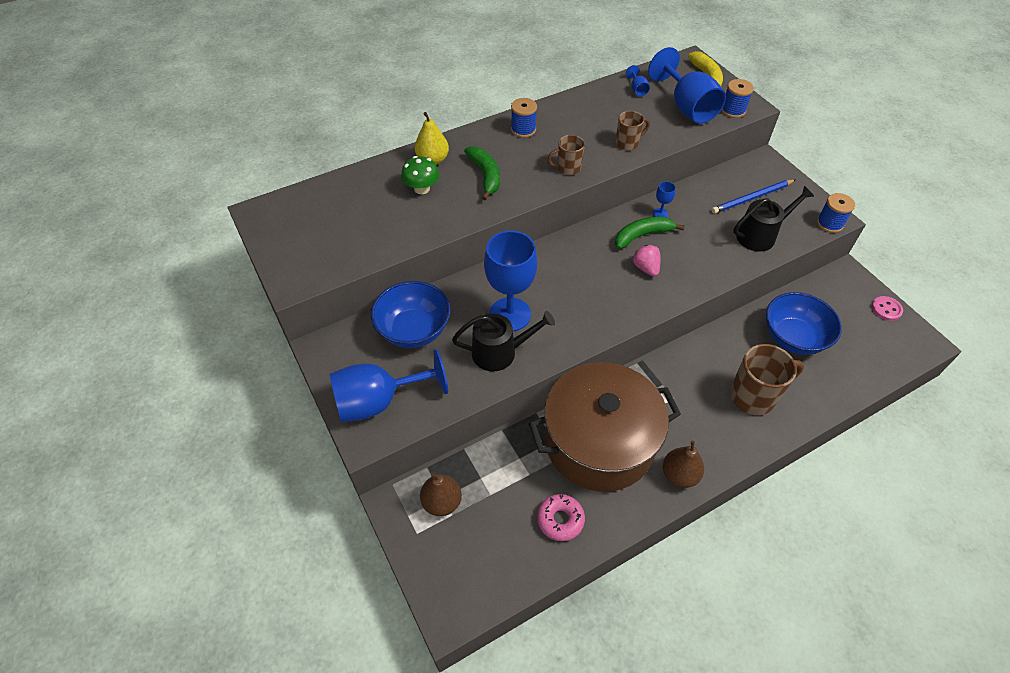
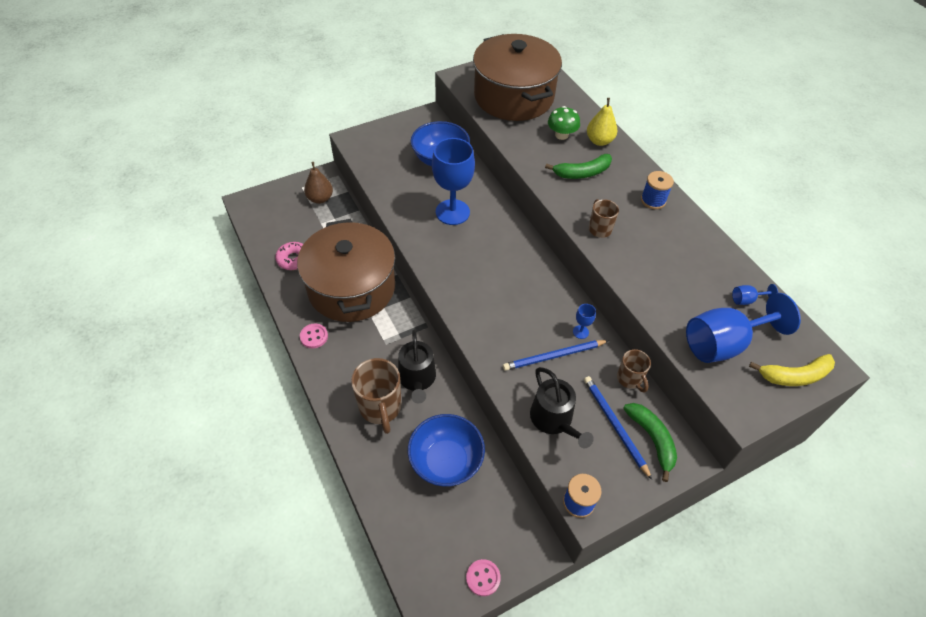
camera: 90 degrees right, 0 degrees up
(345, 228) = (513, 97): none -> brown pot
(378, 401) = (380, 143): blue goblet -> none
(499, 352) = (415, 205): black watering can -> black watering can (417, 379)
(628, 143) = (646, 280): brown mug -> brown mug (629, 379)
(642, 235) = (547, 312): green banana -> green banana (652, 439)
(645, 268) = (504, 309): pink strawberry -> none
(679, 475) = (314, 336): brown pear -> pink button
(693, 233) = (553, 356): none -> blue pencil
(733, 110) = (728, 391): blue spool -> none

